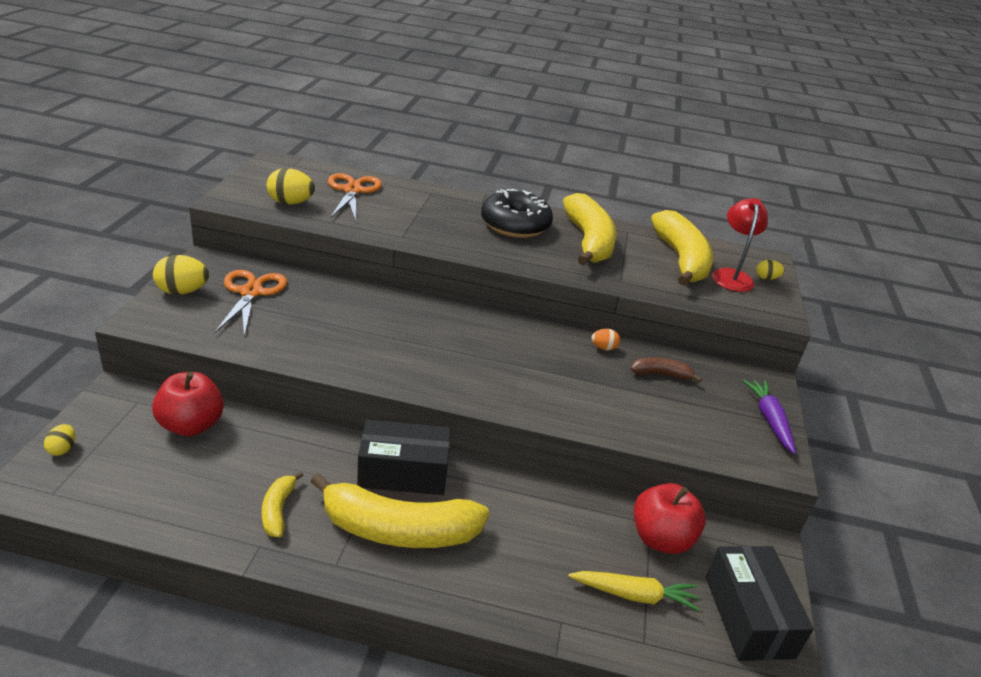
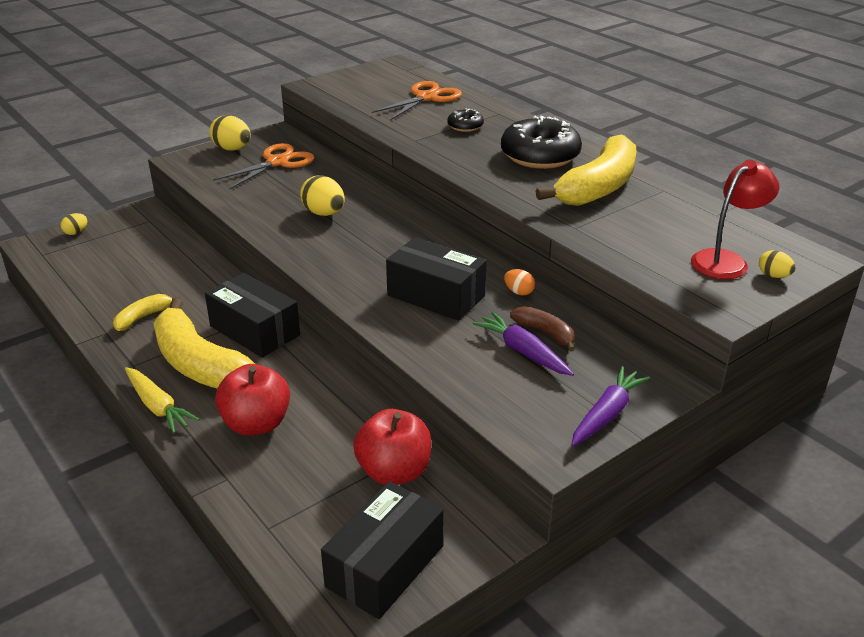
camera: 45 degrees right, 0 degrees up
(191, 425) = (161, 246): red apple -> red apple (256, 424)
(290, 203) = (359, 96): yellow egg -> yellow egg (324, 213)
(424, 212) = (465, 126): none -> black donut
(556, 375) = (436, 295): none -> black box
(634, 595) = (309, 495): yellow carrot -> yellow carrot (158, 406)
(668, 396) = (522, 352): none -> purple carrot
(681, 260) = (685, 229): yellow banana -> none

